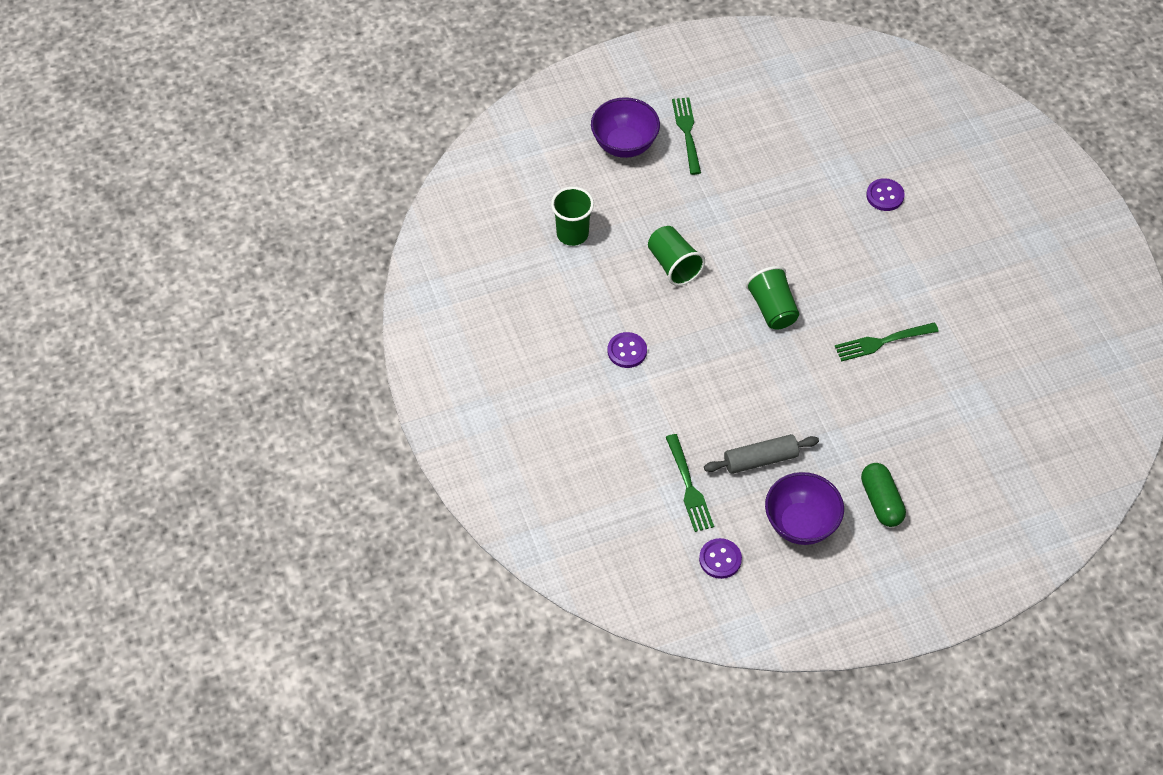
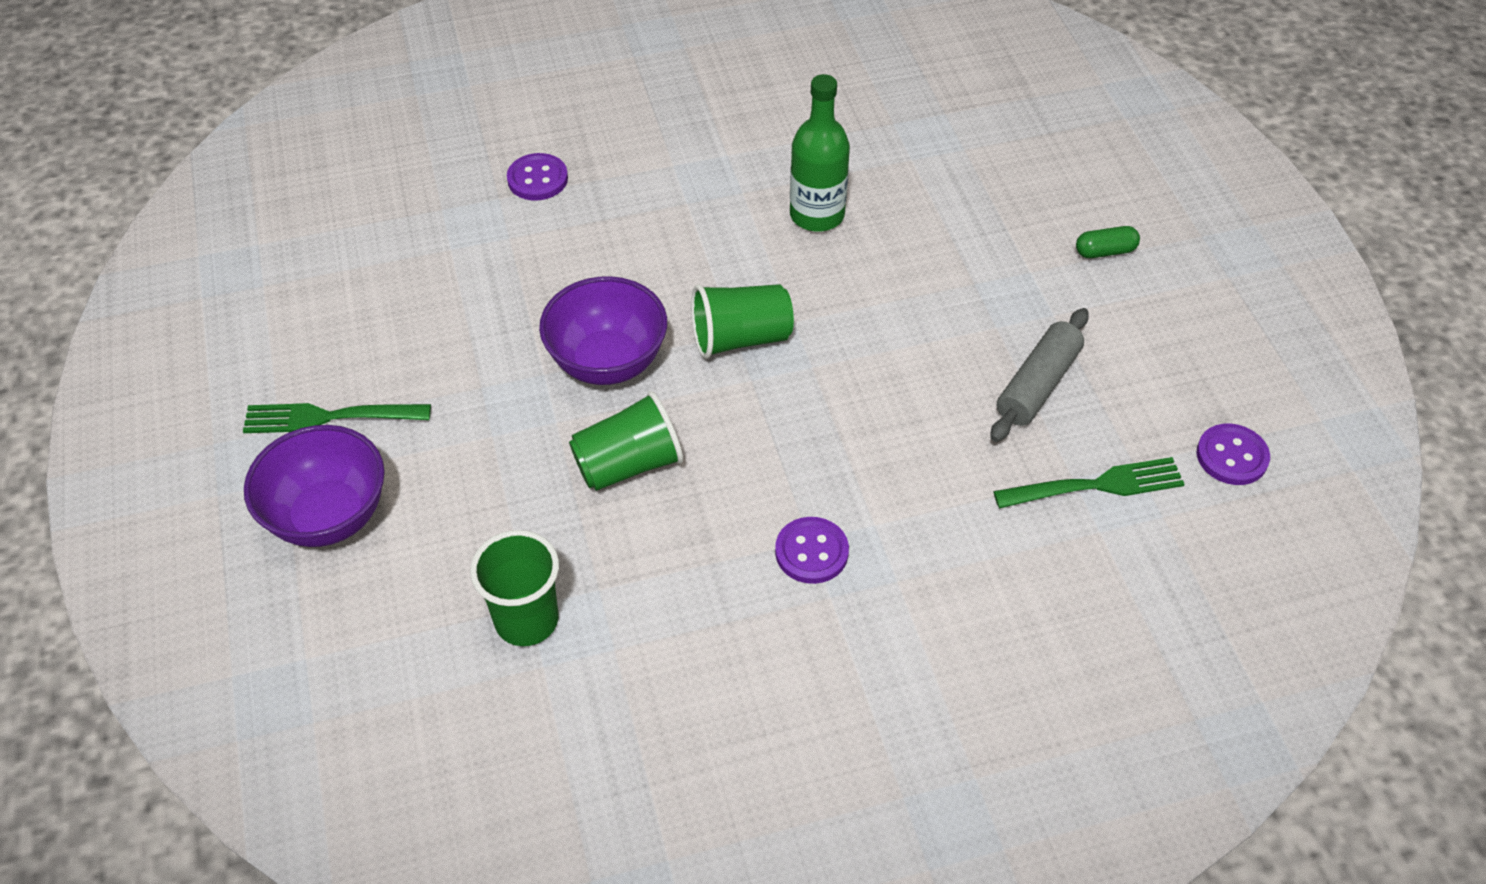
camera: 85 degrees left, 5 degrees down
(760, 459) = (1037, 385): grey rolling pin -> grey rolling pin turned 45 degrees clockwise
(801, 524) = (1154, 348): purple bowl -> purple bowl (607, 362)
(881, 501) = (1105, 251): green capsule -> green capsule, size x0.61
(883, 341) = (817, 215): green fork -> green bottle

